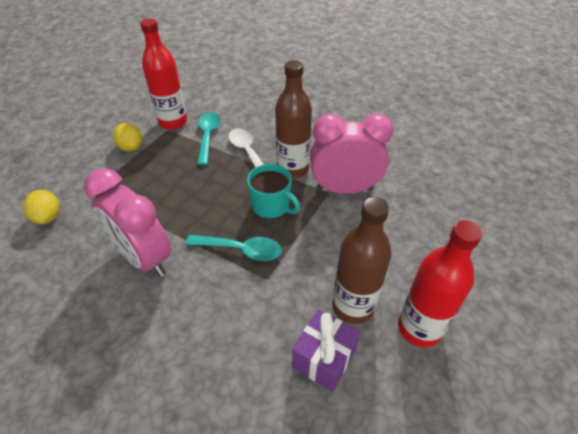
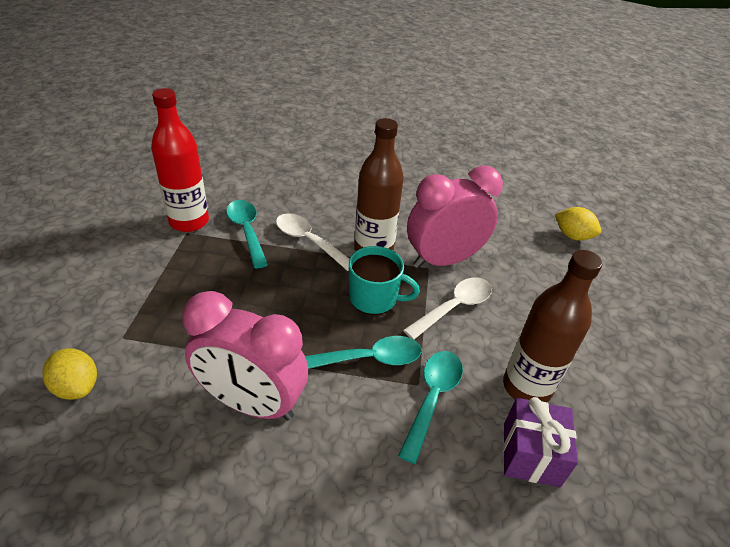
camera: 25 degrees left, 5 degrees down
(131, 147) = (149, 265): yellow lemon -> yellow lemon (572, 236)
(271, 292) = (432, 398): none -> turquoise spoon
(330, 228) = (454, 307): none -> white spoon
(419, 328) = (602, 389): red bottle -> none

